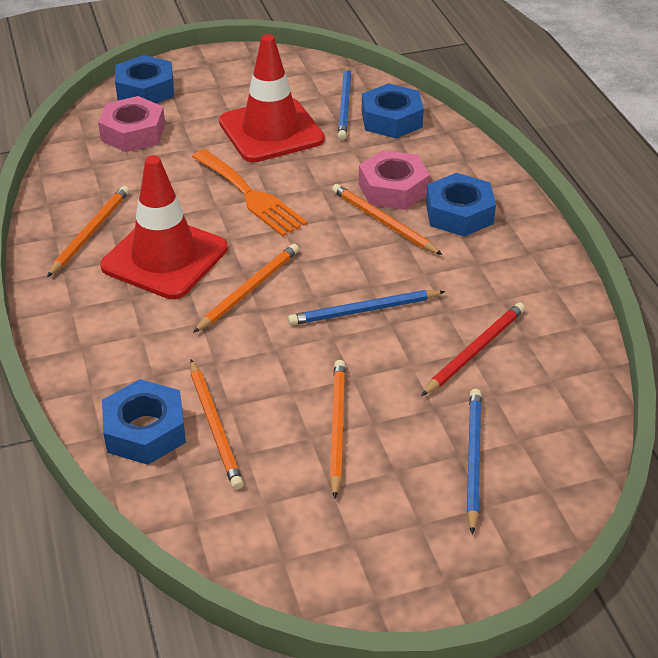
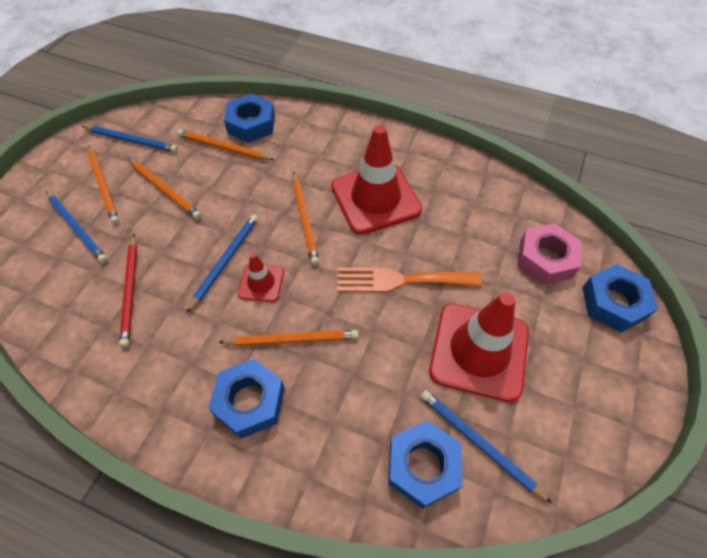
camera: 130 degrees right, 15 degrees up
(90, 233) = (435, 178): orange pencil -> orange pencil (103, 185)
(300, 534) = (131, 140): none -> blue pencil
(356, 272) = (261, 283): none -> red traffic cone
(393, 189) = (323, 379): pink nut -> none

